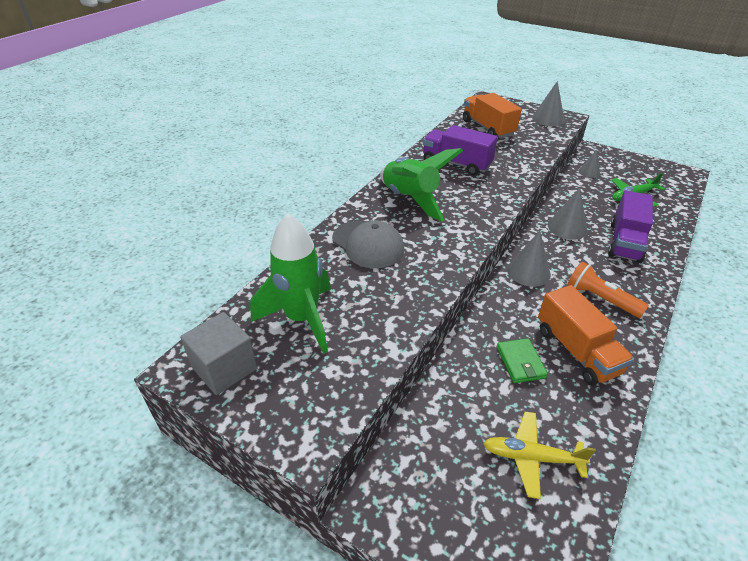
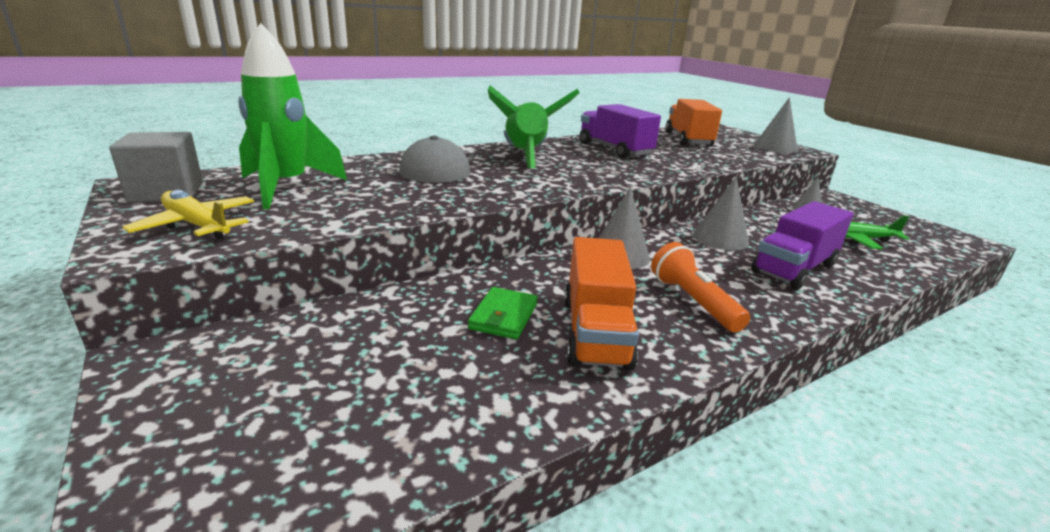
camera: 25 degrees right, 15 degrees down
(531, 457) = (390, 399): yellow plane -> yellow plane (197, 225)

